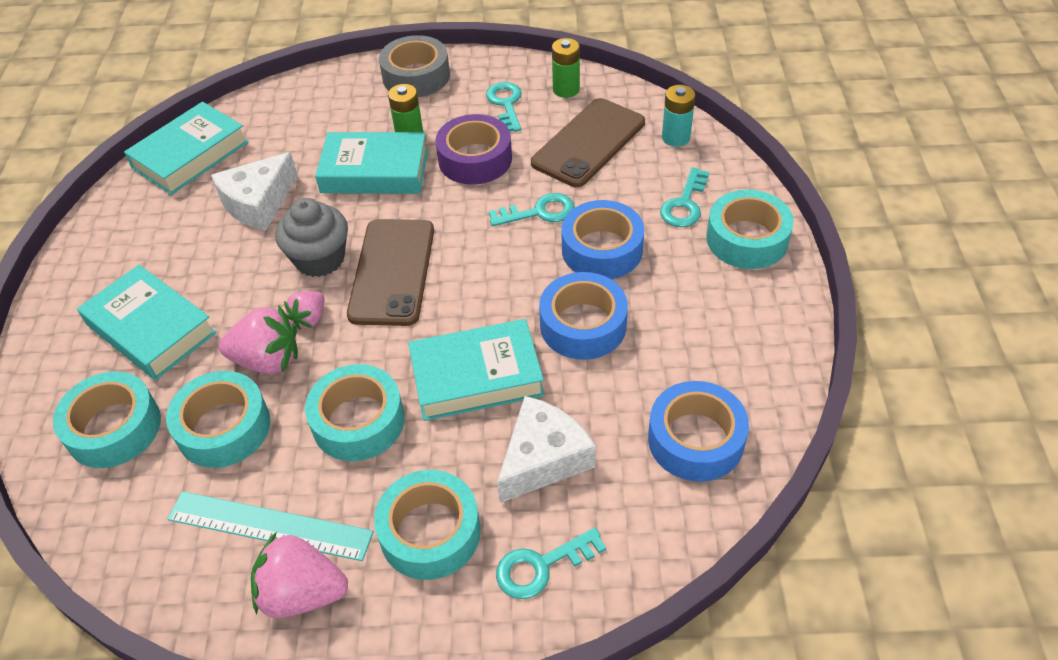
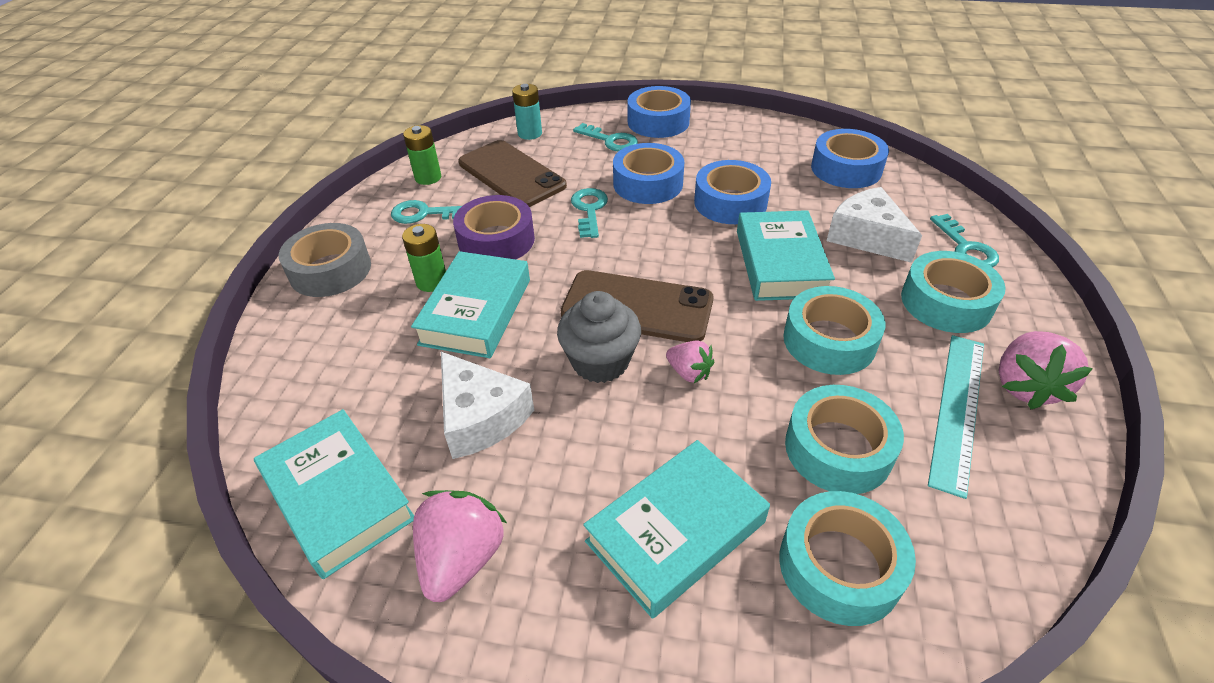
camera: 80 degrees left, 5 degrees down
(267, 360) = (744, 409): pink strawberry -> pink strawberry (462, 558)
(747, 239) = (658, 122): turquoise tape -> blue tape

